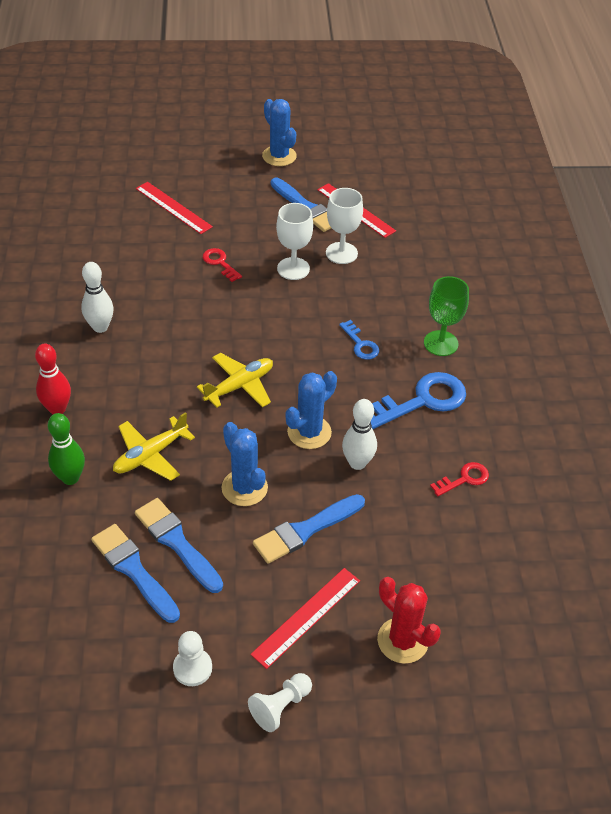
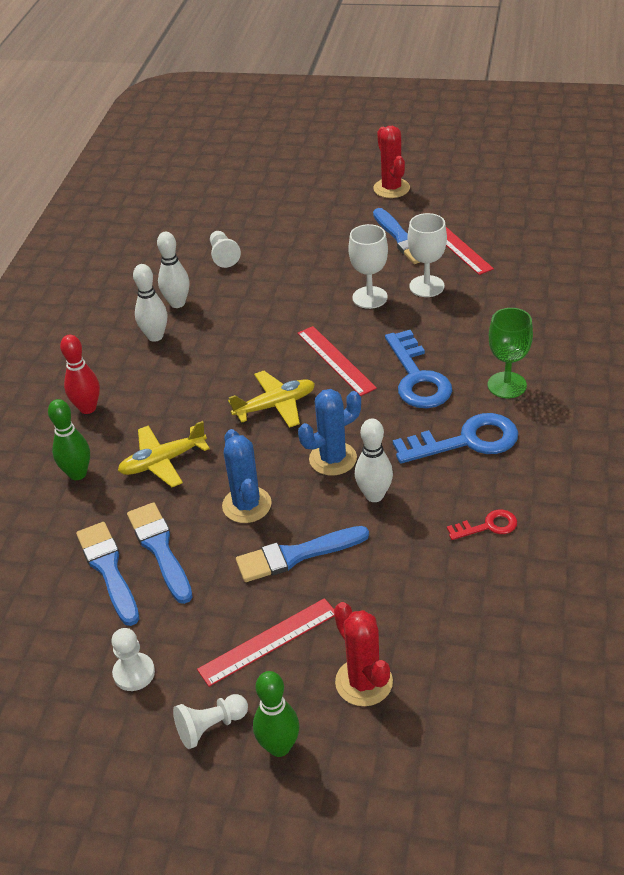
camera: 20 degrees right, 5 degrees down
(111, 290) = (177, 303): none -> white bowling pin
(140, 237) = (223, 256): none -> white pawn
(173, 207) = (266, 230): red ruler -> red ruler (336, 360)
(220, 263) = (295, 286): red key -> none
(279, 156) = (391, 188): blue cactus -> red cactus
(348, 714) = (279, 747): none -> green bowling pin
(360, 344) = (417, 377): blue key -> blue key, size x1.91

